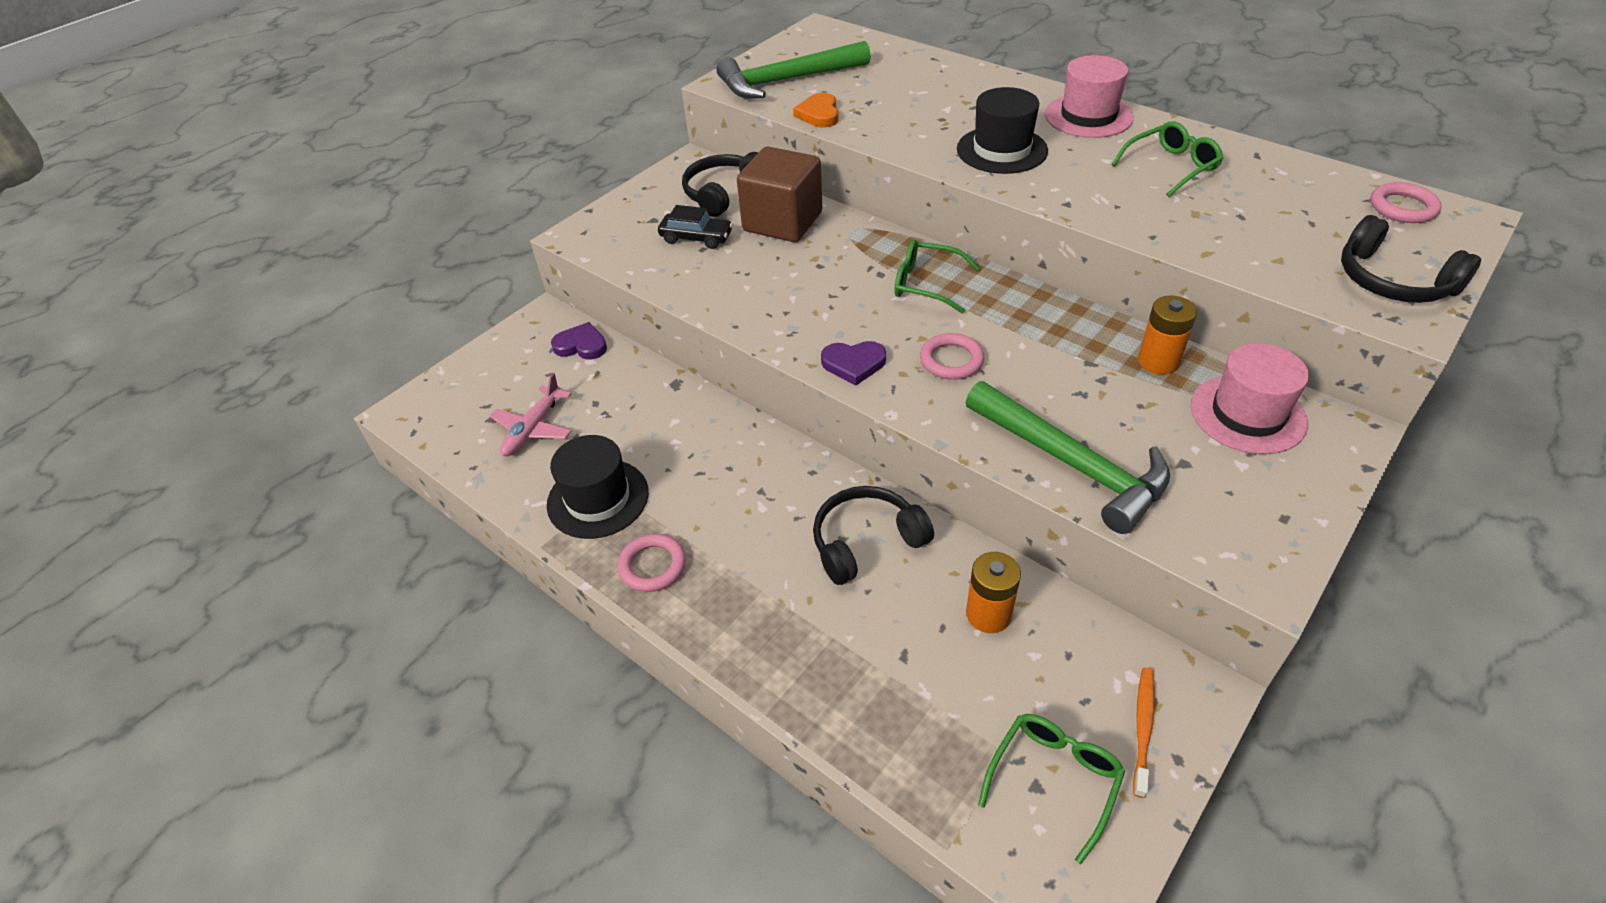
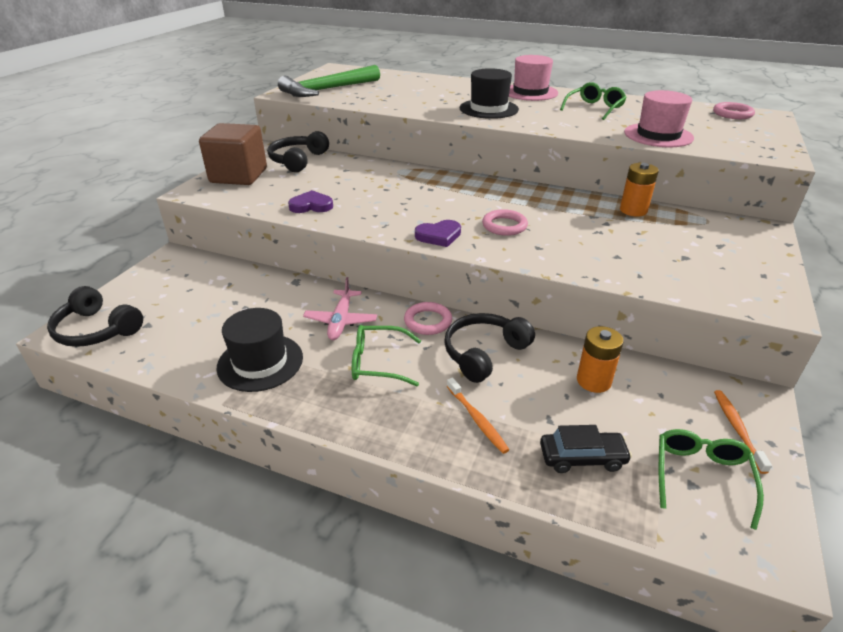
camera: 20 degrees left, 10 degrees down
(533, 428) = (187, 325): pink plane -> pink plane (341, 320)
(581, 345) = (210, 269): purple heart -> purple heart (311, 205)
(652, 566) = (325, 399): pink ring -> pink ring (428, 321)
(696, 238) = (289, 184): black car -> black car (582, 458)
(782, 222) = (348, 170): brown cube -> brown cube (239, 176)
(816, 634) = (477, 419): none -> orange toothbrush
(819, 114) = (359, 102): orange heart -> none
(926, 284) = (464, 190): green glasses -> green glasses (378, 362)
(1072, 464) = (618, 268): green hammer -> none
(1247, 414) = (703, 228): pink hat -> pink hat (658, 135)
(1392, 281) = (755, 142): black headphones -> black headphones (97, 330)

